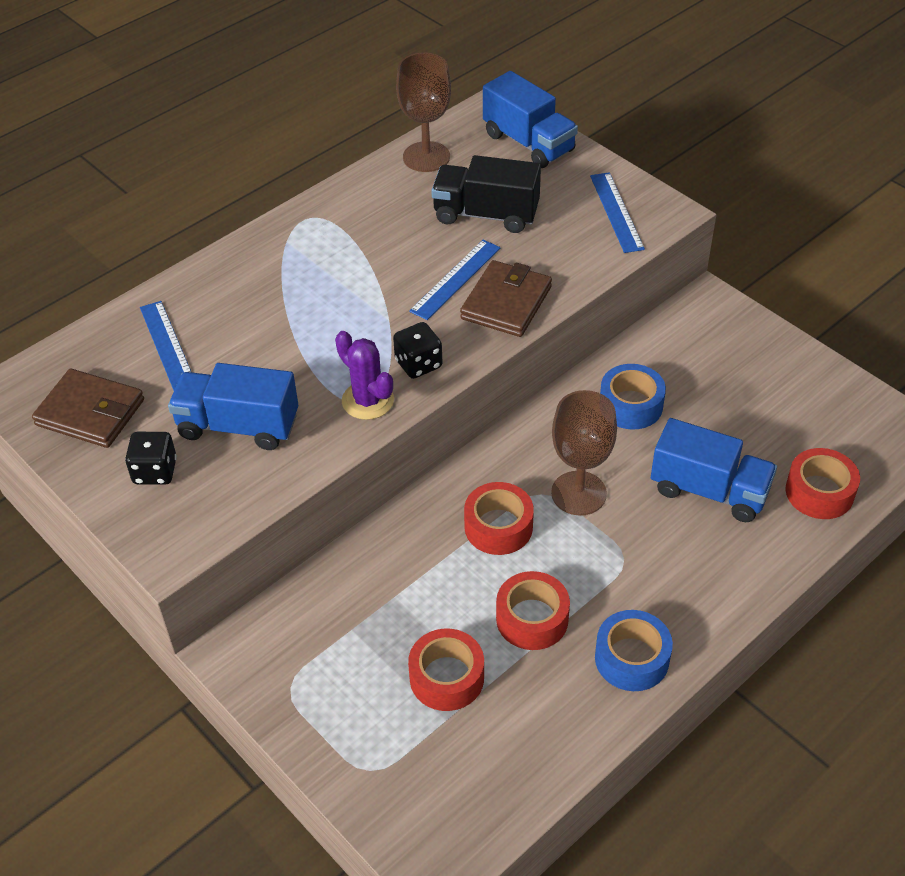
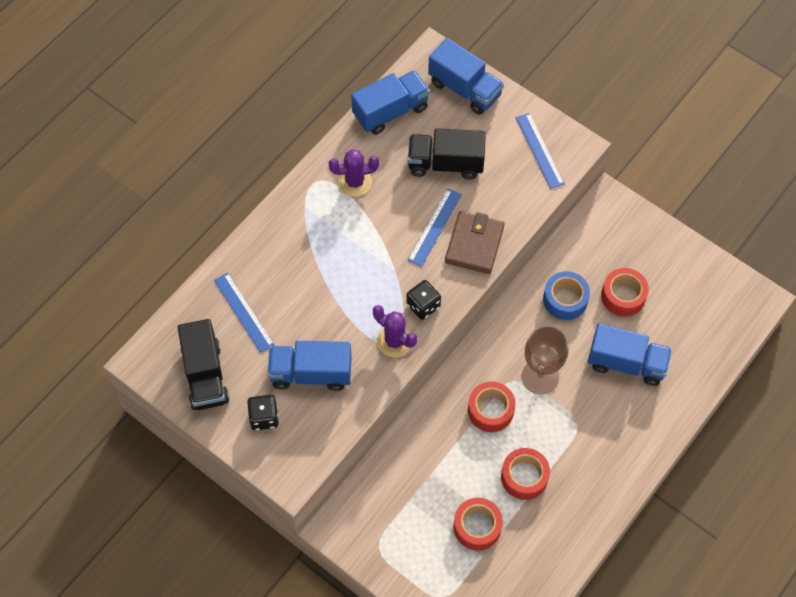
camera: 10 degrees left, 15 degrees up
(90, 413) = (205, 375): brown wallet -> black truck
(360, 222) = (355, 182): none -> purple cactus
(426, 157) = (390, 111): brown goblet -> blue truck
(631, 658) = (591, 497): blue tape -> none
(819, 492) = (699, 355): red tape -> red tape (623, 296)

